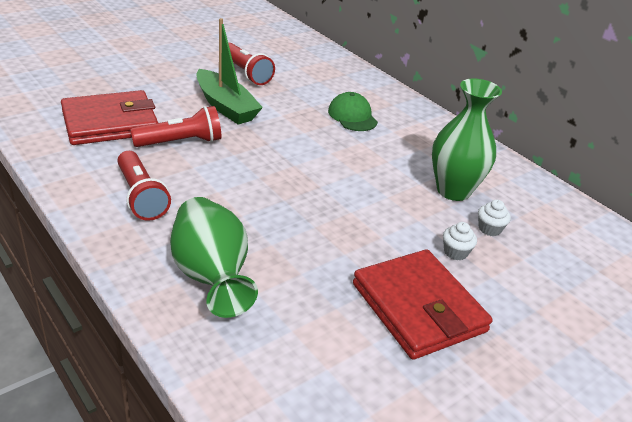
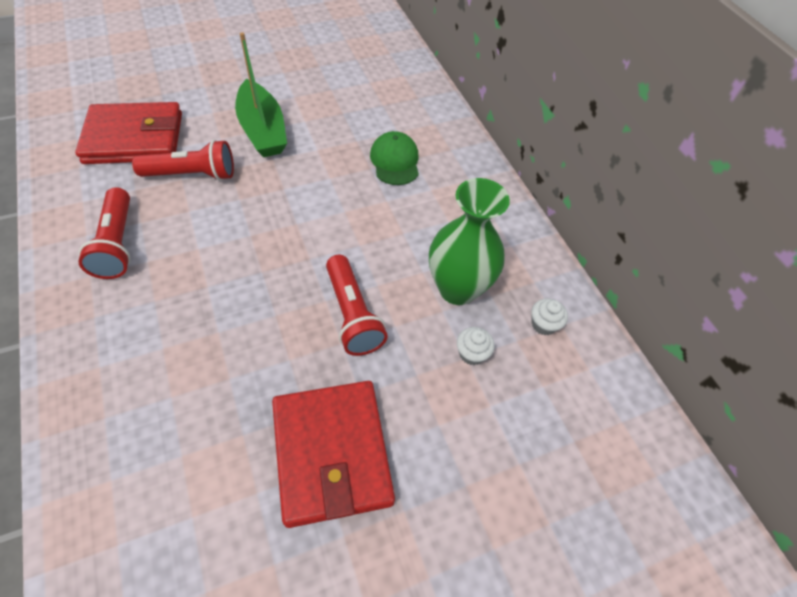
camera: 15 degrees right, 20 degrees up
(211, 276) = (135, 364): green vase -> none
(246, 73) = (307, 84): red flashlight -> red flashlight (353, 314)
(455, 252) = (414, 381): white cupcake -> white cupcake (543, 324)

